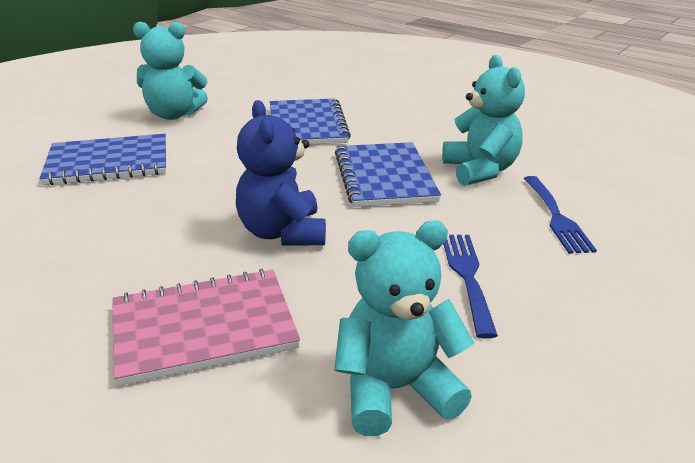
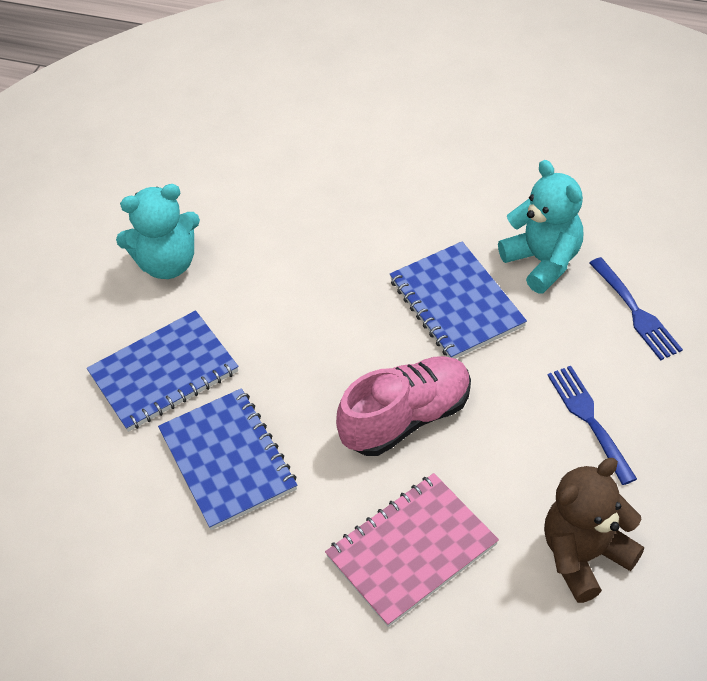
camera: 15 degrees left, 20 degrees up
(282, 233) = (406, 418): blue teddy bear -> pink shoe
(307, 125) = (329, 236): blue notebook -> blue notebook (227, 460)
(395, 389) = (584, 555): turquoise teddy bear -> brown teddy bear

